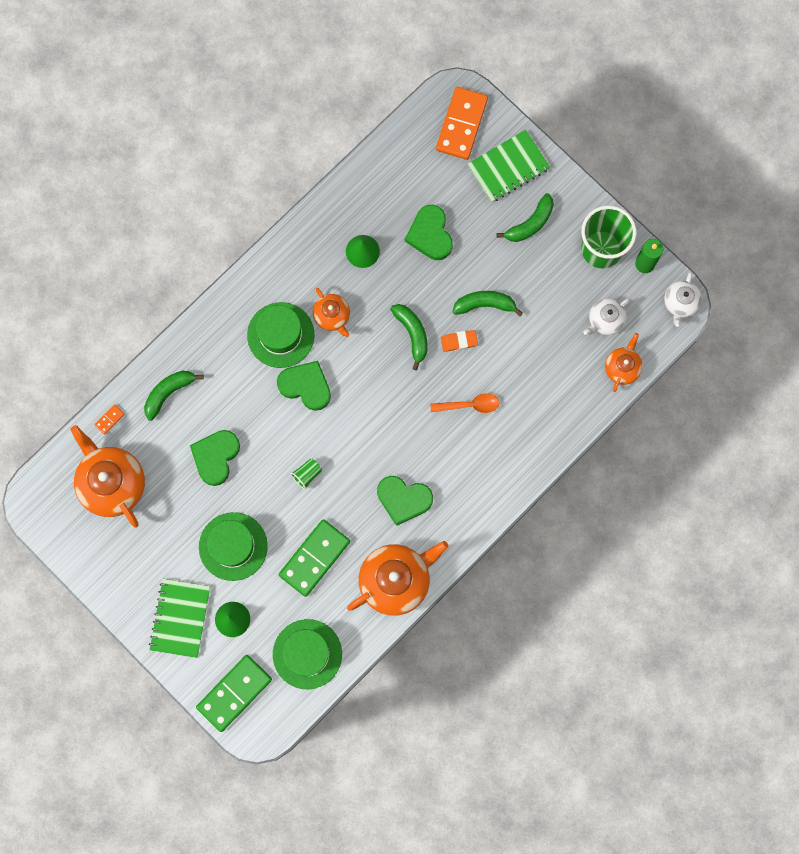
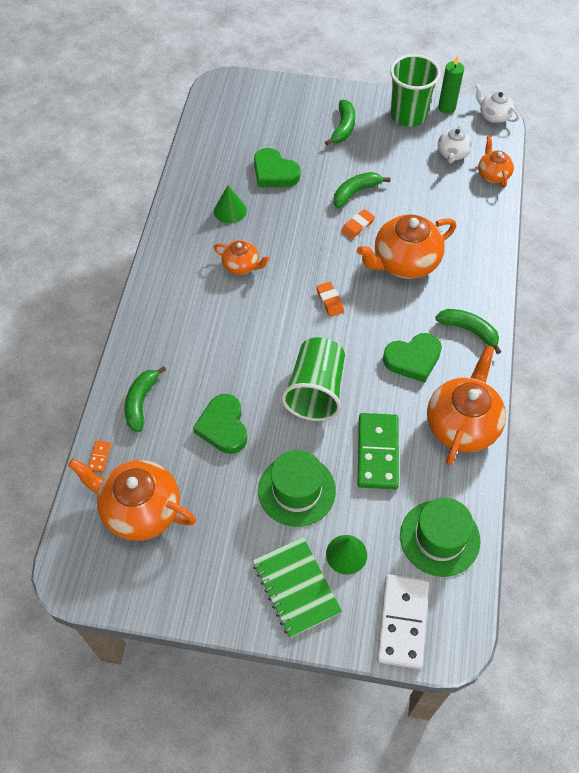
camera: 35 degrees left, 20 degrees down
(234, 693) = (402, 622): green domino -> white domino
(280, 335) = (208, 302): green hat -> none
(306, 386) = (260, 326): green heart -> none
(307, 474) = (316, 391): green cup -> green cup, size x2.44
(379, 400) = (330, 301): none -> orange eraser
(412, 334) = (317, 241): green banana -> green banana (469, 330)
(461, 124) = (240, 98): orange domino -> none
(470, 405) = (404, 262): orange spoon -> orange teapot
(508, 167) = (297, 104): green notebook -> none
(680, 303) = (493, 116): white teapot -> white teapot turned 150 degrees clockwise

